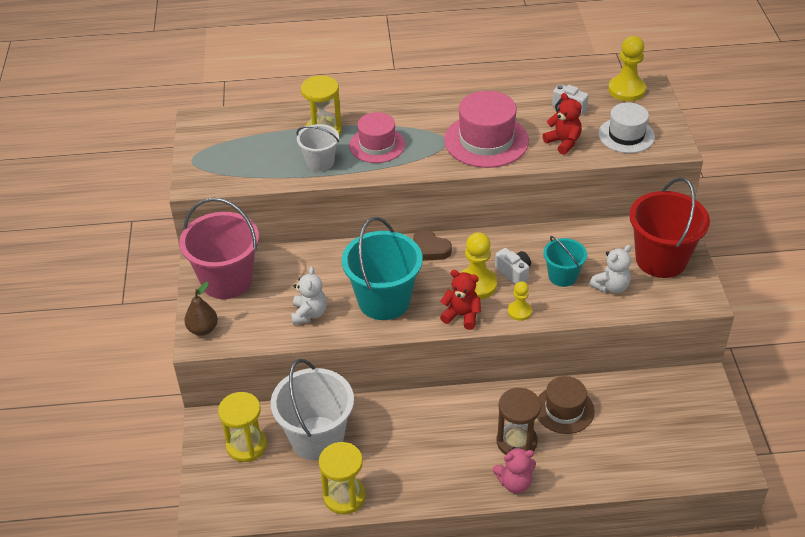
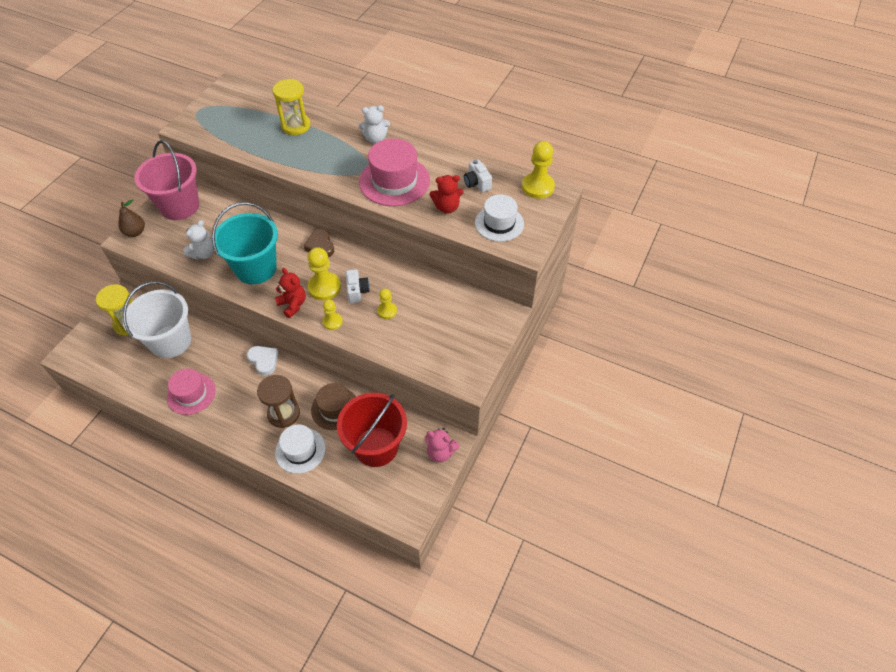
camera: 30 degrees right, 10 degrees up
(320, 162) = (271, 147): white bucket -> none
(344, 496) = (150, 389): yellow hourglass -> none
(377, 145) = (319, 151): pink hat -> pink hat (191, 394)
(443, 404) = (264, 361): none -> white heart
(514, 483) = (255, 441): pink teddy bear -> pink teddy bear (440, 452)
(562, 276) = (387, 311): turquoise bucket -> yellow pawn
(563, 142) = (447, 207): red teddy bear -> red teddy bear turned 90 degrees clockwise
(569, 465) = (300, 450): none -> white hat
(611, 286) = (412, 336): white teddy bear -> white teddy bear (375, 139)
(661, 259) = (469, 334): red bucket -> red bucket (376, 446)

